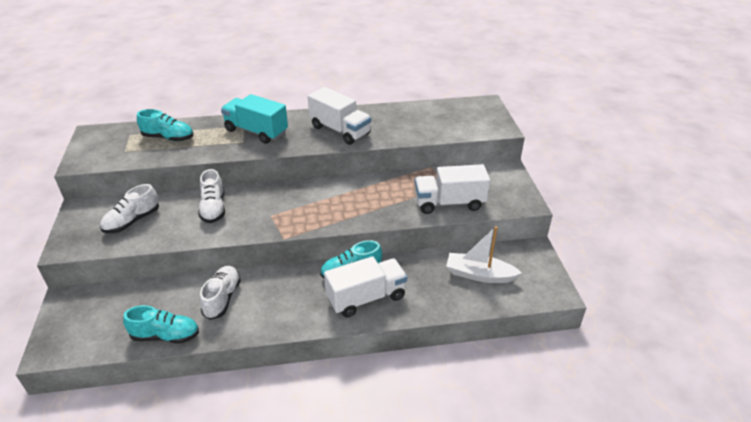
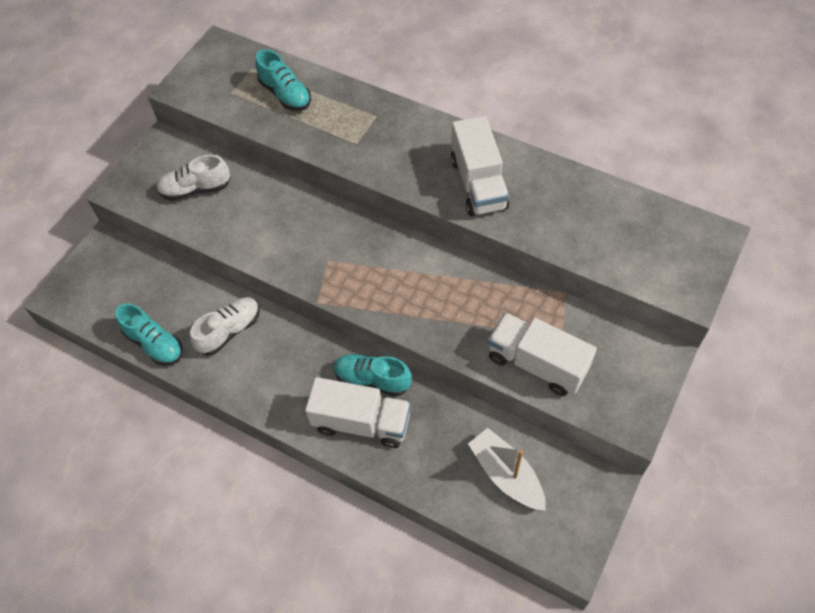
camera: 40 degrees right, 20 degrees up
(213, 208) = (280, 216): white shoe -> none
(256, 131) = (383, 133): turquoise truck -> none

